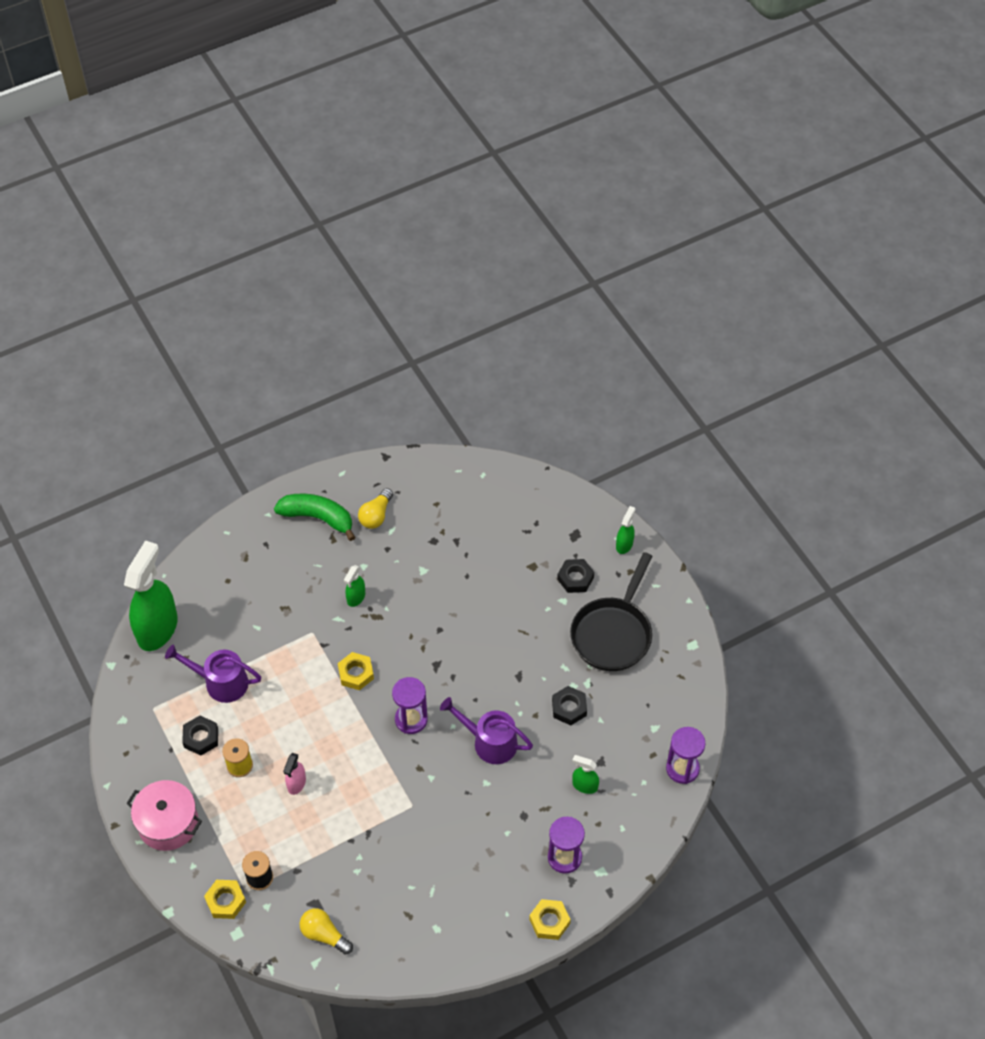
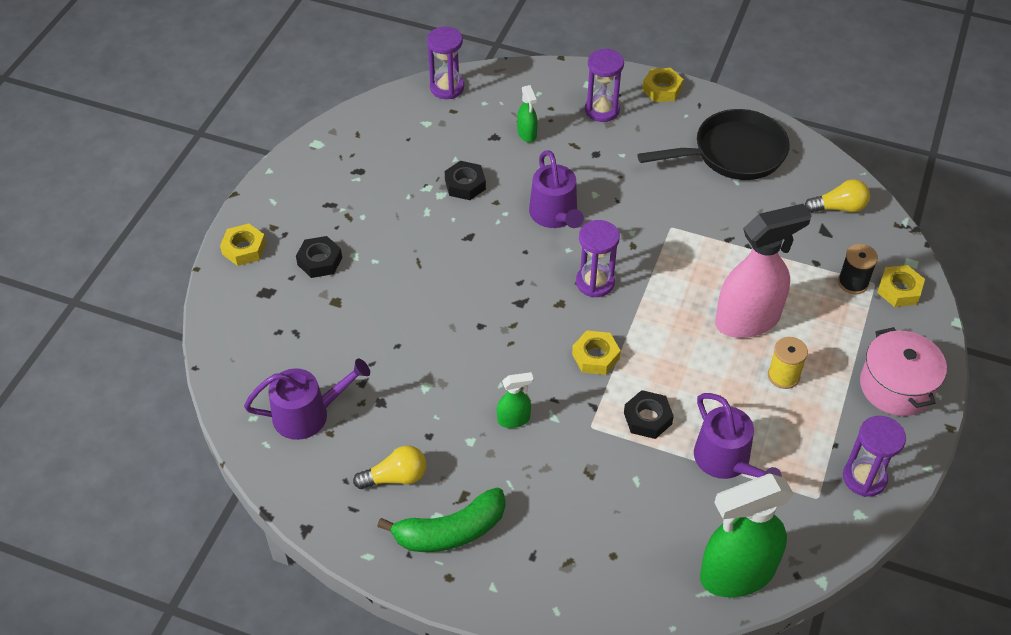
camera: 130 degrees left, 5 degrees down
(137, 744) = (864, 478): none -> purple hourglass
(201, 738) = (796, 429): black nut -> black nut (647, 418)
(296, 783) = (748, 320): pink spray bottle -> pink spray bottle, size x2.23
(318, 518) = (450, 531): green banana -> green banana turned 90 degrees counterclockwise
(324, 934) = (839, 208): yellow light bulb -> yellow light bulb turned 90 degrees counterclockwise
(459, 501) = (308, 414): none -> purple watering can
(613, 633) = (356, 200): black pan -> black pan (733, 153)
(624, 544) = (244, 249): green spray bottle -> yellow nut

